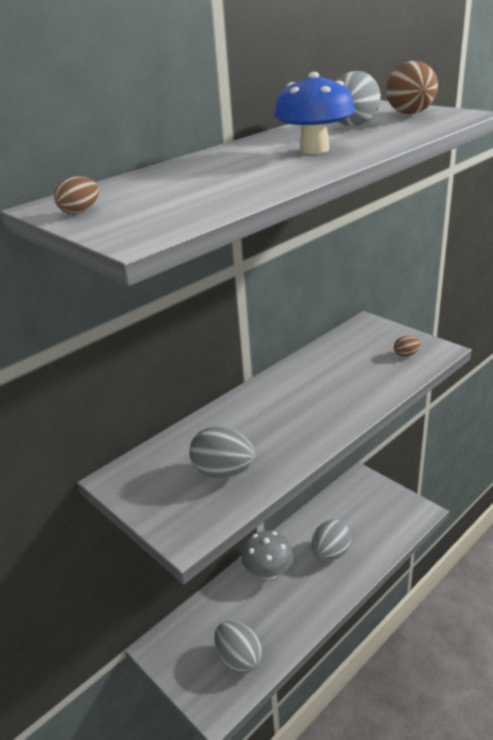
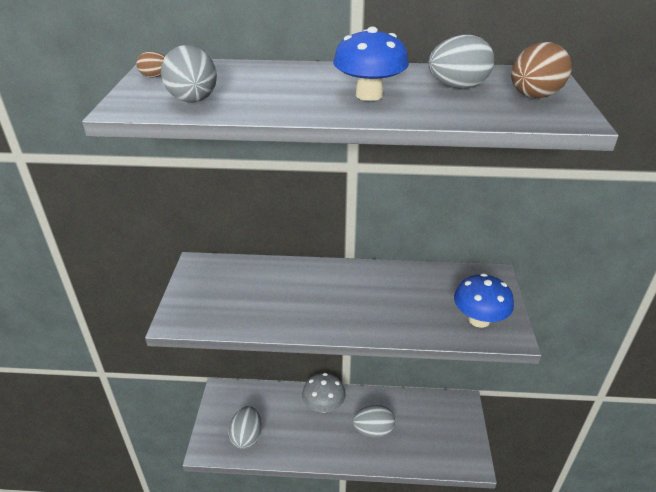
camera: 45 degrees right, 5 degrees up
(223, 472) = (243, 303): grey egg -> grey egg (193, 101)
(406, 355) = (479, 319): brown egg -> blue mushroom

